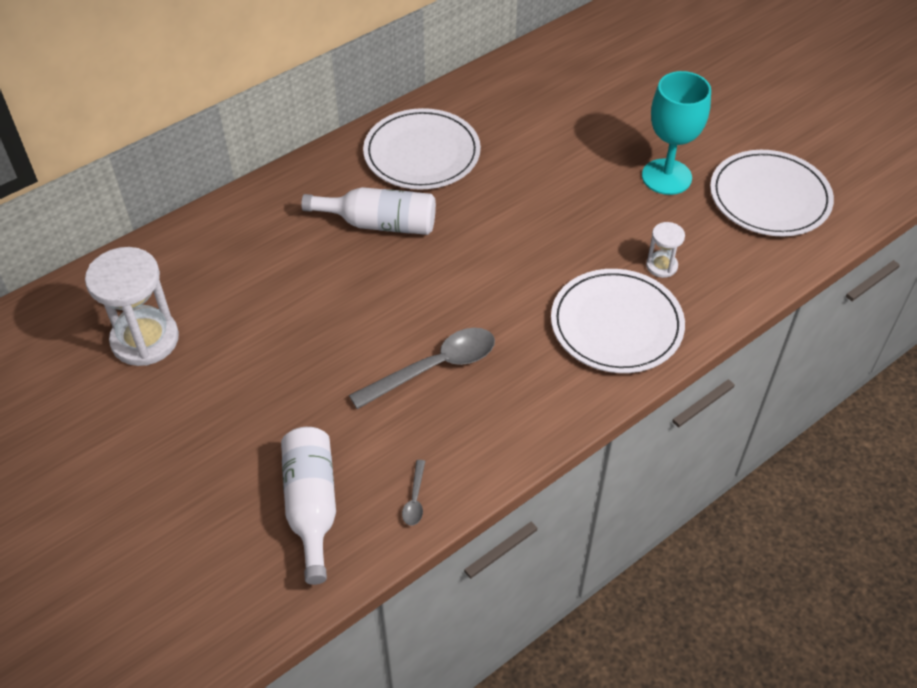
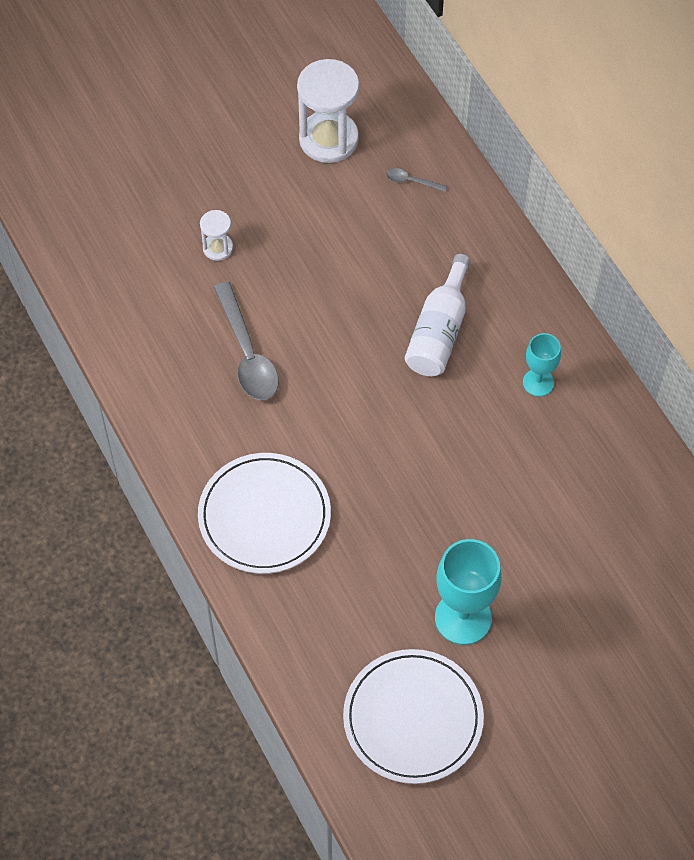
camera: 100 degrees right, 10 degrees up
(311, 506) = (128, 248): white bottle -> none
(415, 499) = (115, 320): grey spoon -> grey spoon (411, 181)
(422, 153) = (538, 382): white plate -> turquoise goblet
(661, 266) = (332, 577): white hourglass -> white hourglass (218, 248)

